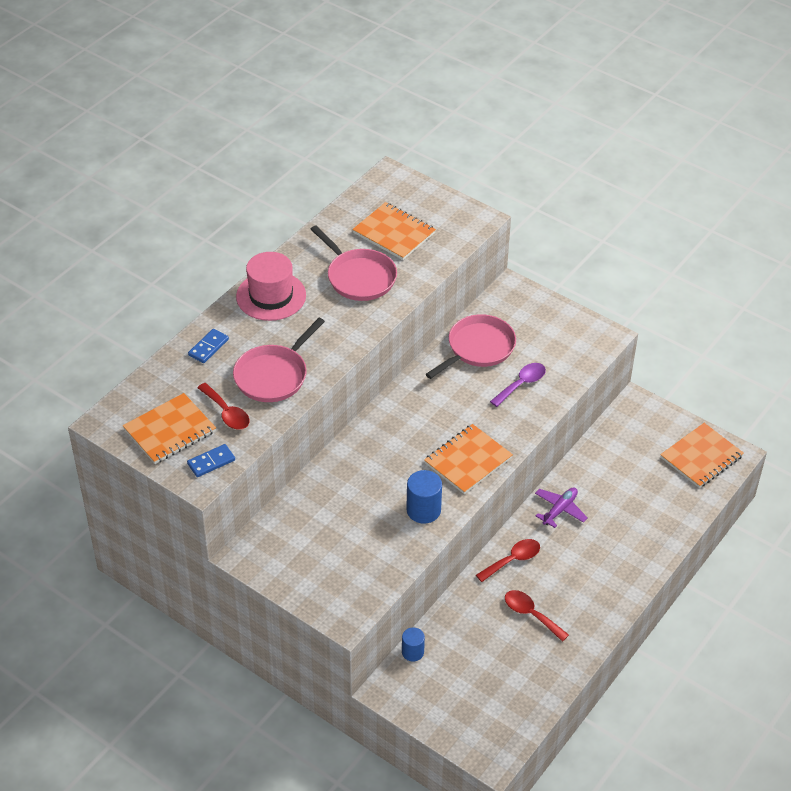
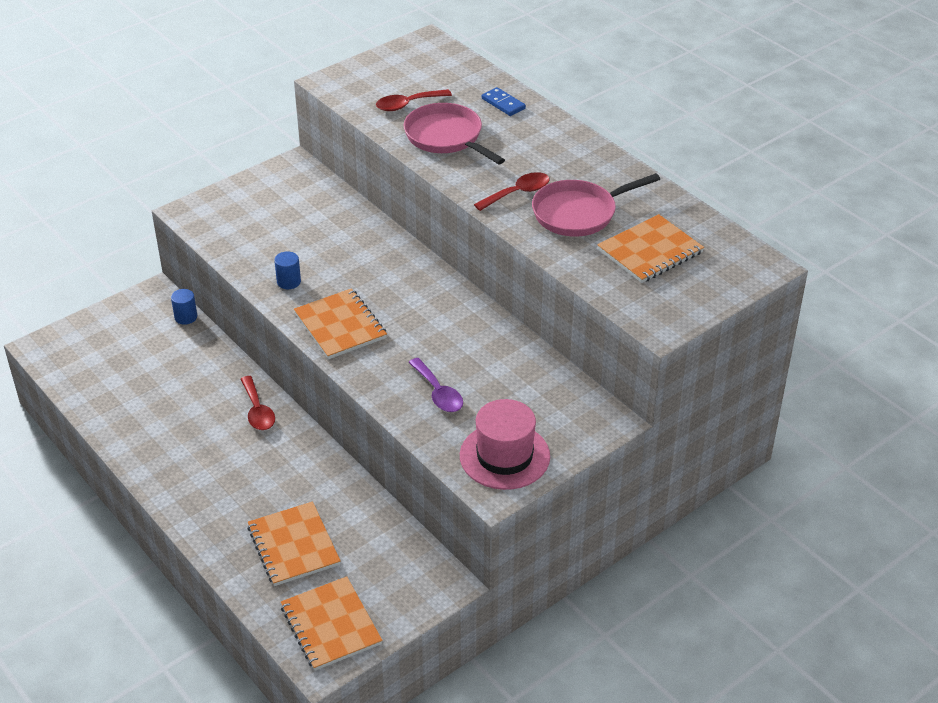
camera: 105 degrees right, 5 degrees down
(170, 430) = (400, 72): orange notebook -> orange notebook (293, 546)
(211, 462) = (348, 90): blue domino -> none
(271, 296) = (567, 150): pink hat -> pink hat (504, 456)
(423, 510) = (289, 282): blue cylinder -> blue cylinder, size x0.64
(478, 348) = (511, 369): pink pan -> none
(531, 614) = (182, 409): red spoon -> red spoon (518, 193)
(560, 510) = (307, 465): purple plane -> none

